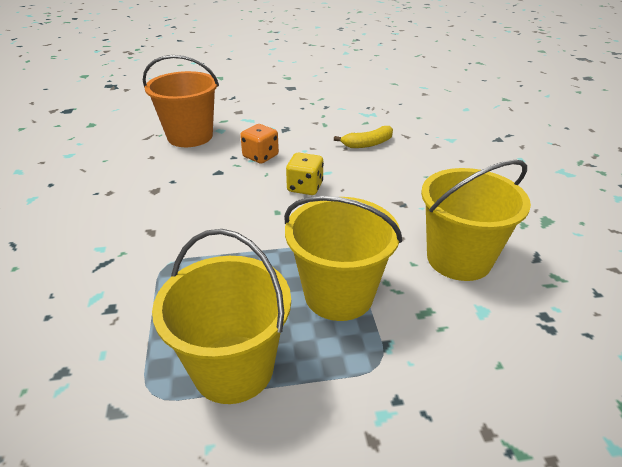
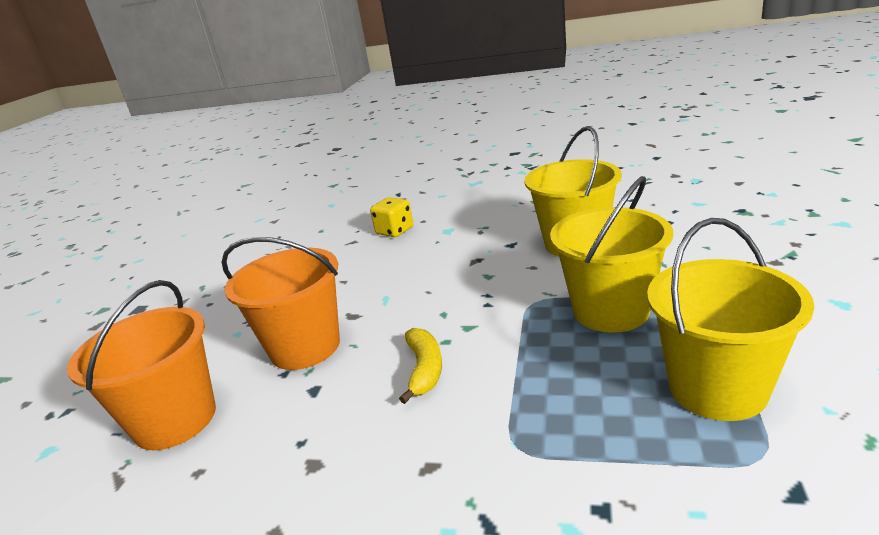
camera: 65 degrees left, 10 degrees down
(260, 156) = (305, 347): orange dice -> orange bucket
(305, 187) = (406, 316): yellow dice -> yellow dice (395, 231)
(368, 144) = (347, 266): yellow banana -> yellow banana (424, 369)

